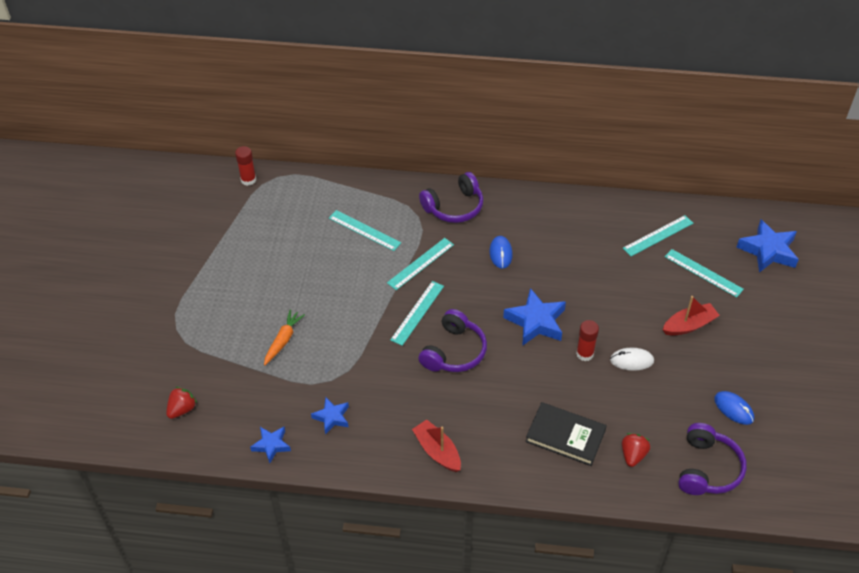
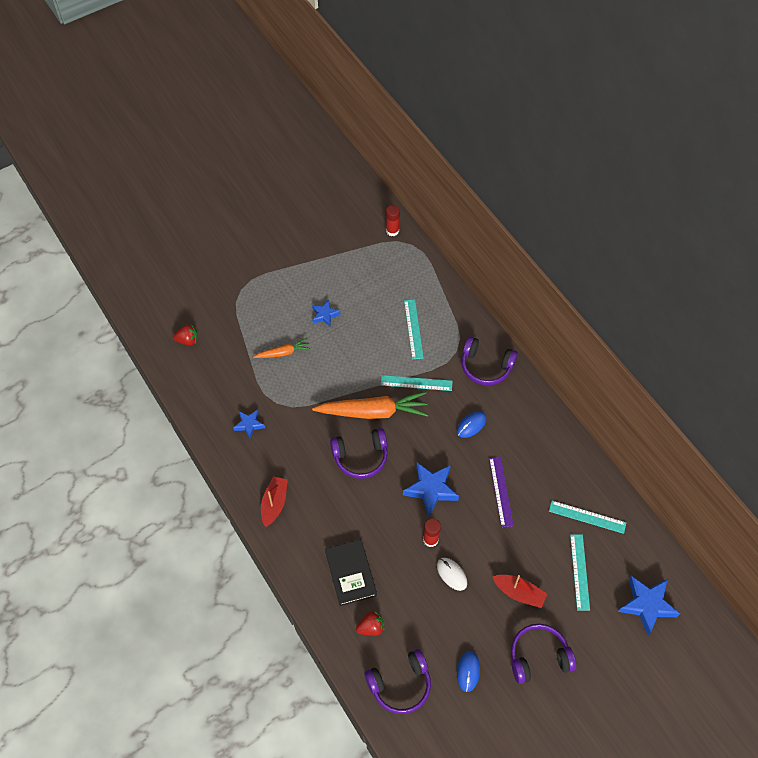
camera: 50 degrees right, 10 degrees up
(271, 445) = (202, 407): blue star -> blue star (325, 315)
(417, 313) = (373, 412): turquoise ruler -> orange carrot
(583, 275) = (501, 491): none -> purple ruler
(759, 351) = (538, 657): none -> purple headphones

